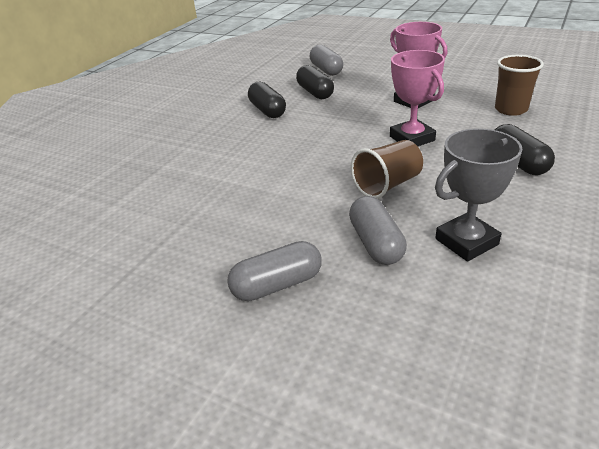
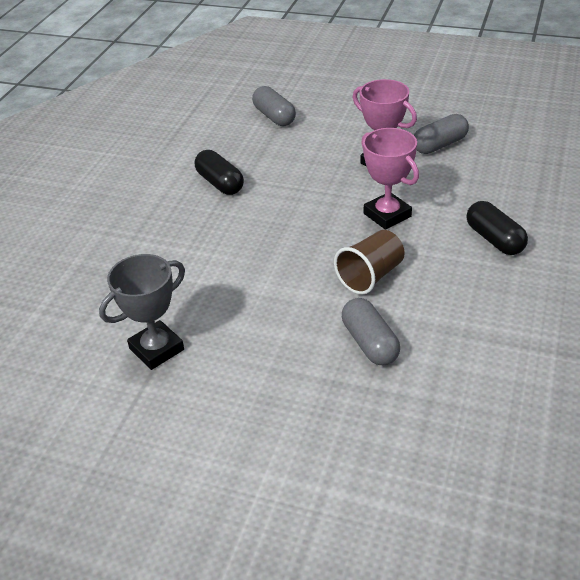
camera: 10 degrees left, 5 degrees up
(277, 285) = (287, 394): grey capsule -> grey capsule (439, 145)
(315, 92) = (269, 153): black capsule -> none
(466, 241) = (452, 334): grey trophy -> grey trophy (156, 349)
(511, 109) = (485, 170): brown cup -> none

